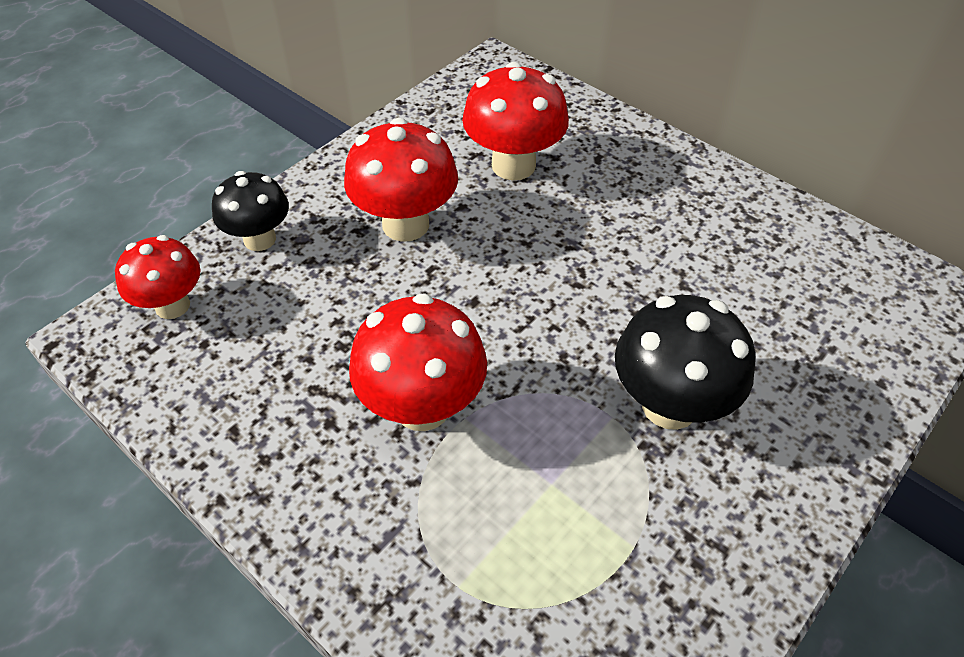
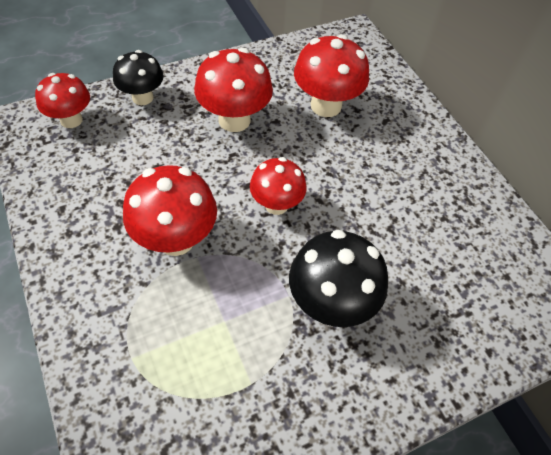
camera: 20 degrees right, 5 degrees up
(527, 311) = (276, 205): none -> red mushroom

